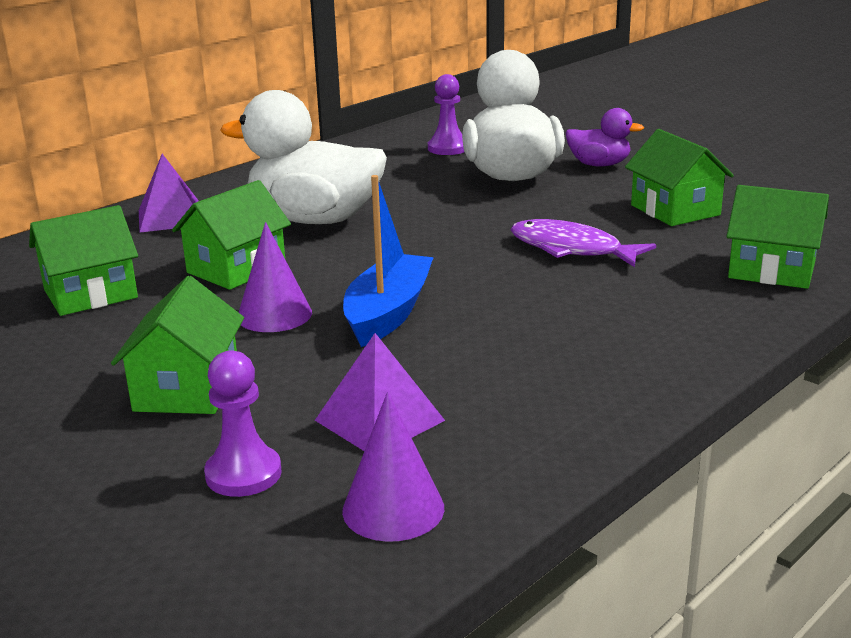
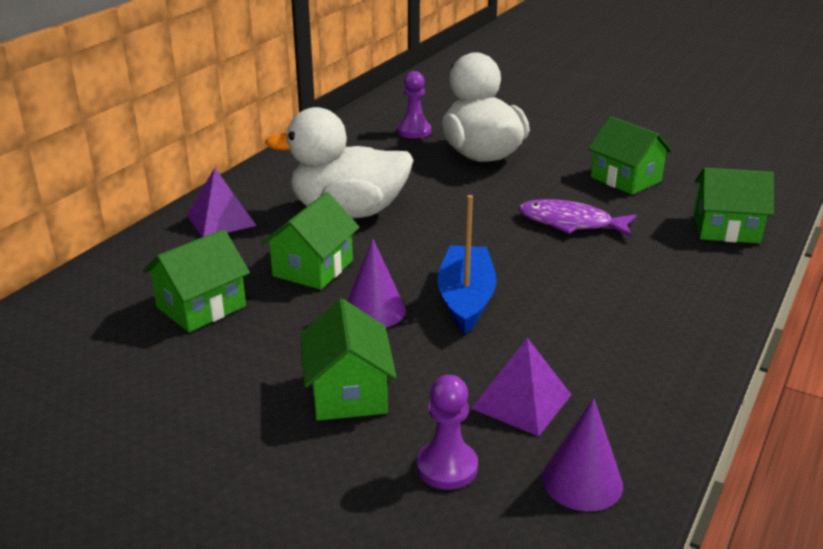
camera: 15 degrees left, 5 degrees up
(599, 165) = (543, 139): purple duck -> none

